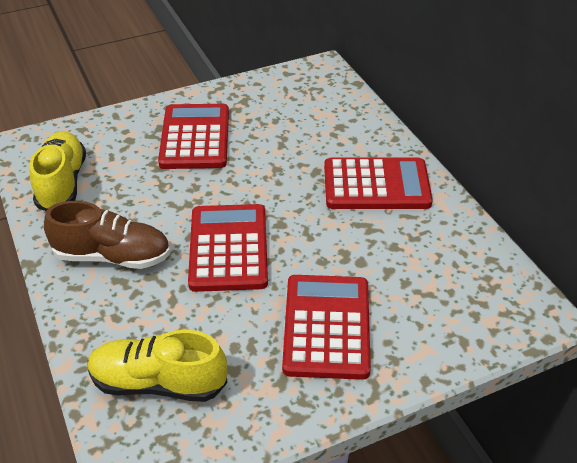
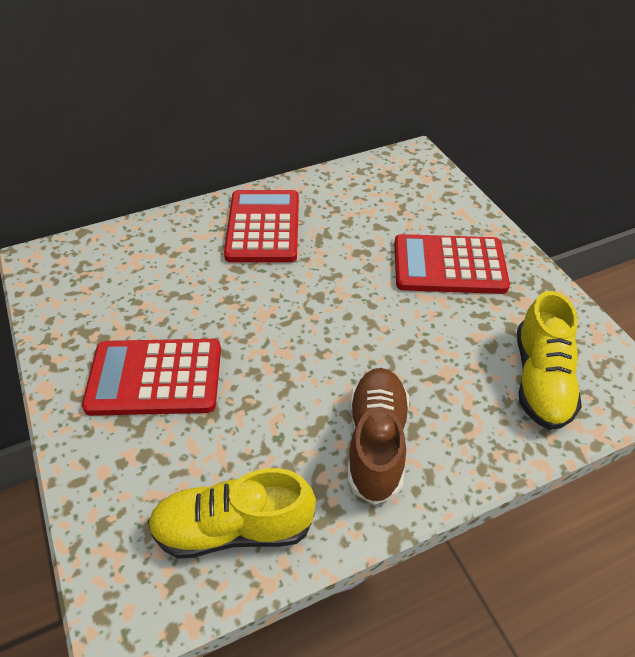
camera: 90 degrees left, 5 degrees up
(228, 248) = (356, 336): red calculator -> none

